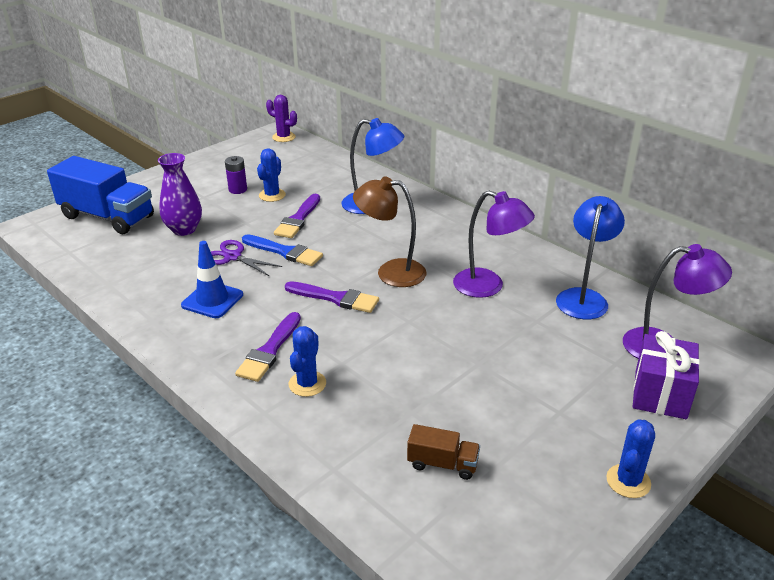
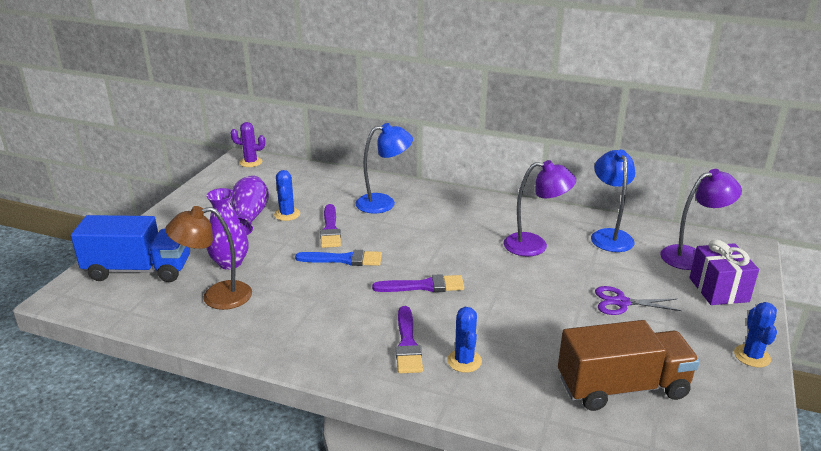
camera: 25 degrees left, 5 degrees down
(212, 300) = (316, 317): blue traffic cone -> none
(232, 257) = (300, 275): purple scissors -> purple scissors (621, 302)
(238, 189) = (249, 216): purple battery -> purple vase
(391, 272) = (450, 253): brown lamp -> brown lamp (216, 297)
(442, 464) = (622, 387): brown truck -> brown truck, size x2.12

